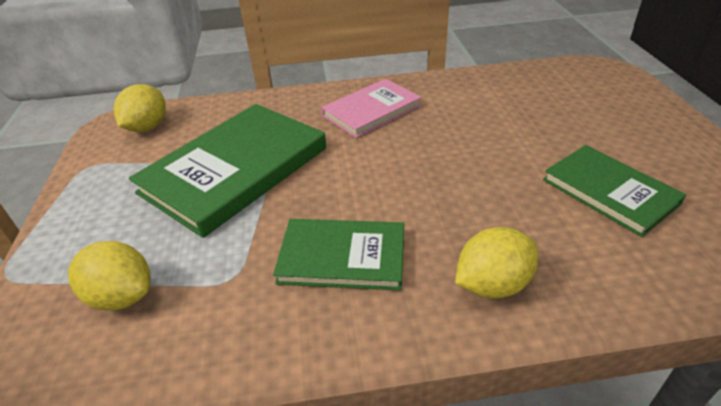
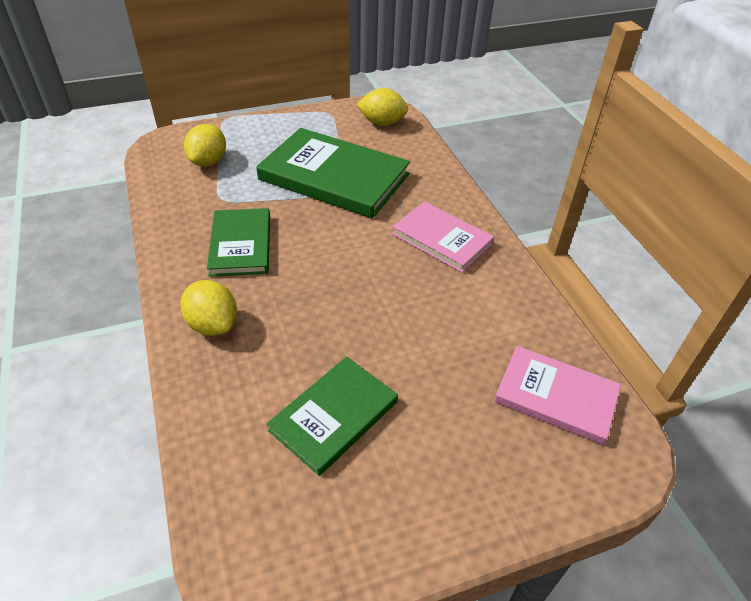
camera: 75 degrees right, 5 degrees up
(559, 84) = (556, 397): none -> pink book

